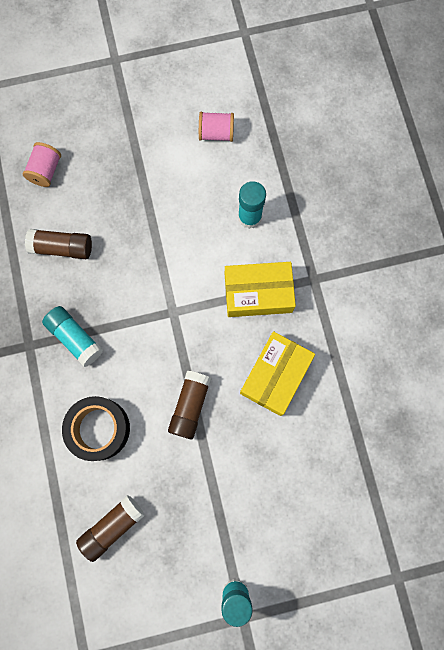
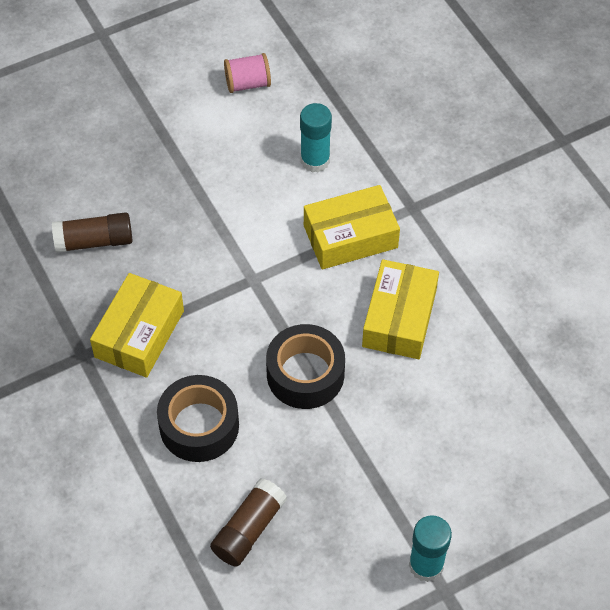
camera: 15 degrees left, 20 degrees down
(46, 171) = (50, 164): pink spool -> none
(75, 338) = (139, 334): turquoise glue stick -> yellow box
(190, 406) = (305, 374): brown glue stick -> black tape

